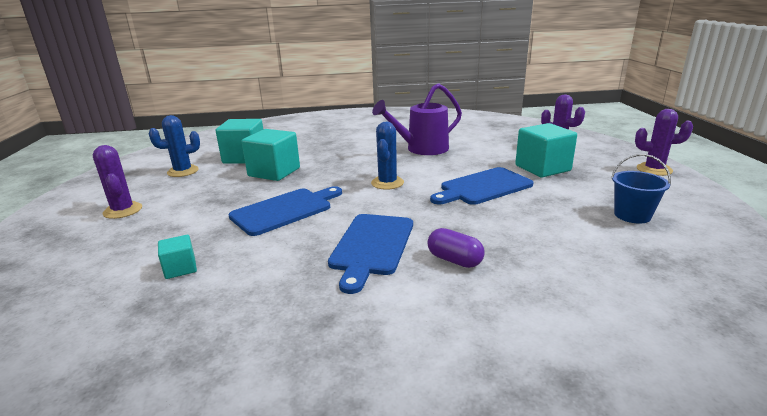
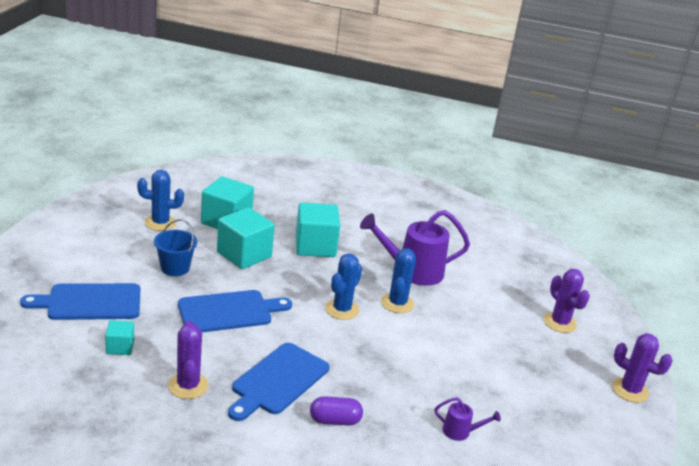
camera: 15 degrees right, 5 degrees up
(123, 210) = (93, 261): purple cactus -> purple cactus (188, 386)
(429, 168) = (397, 303): none -> blue cactus
(454, 260) = (335, 420): purple capsule -> purple capsule turned 60 degrees counterclockwise
(483, 187) = (429, 349): blue cutting board -> blue cutting board (89, 302)
(542, 168) = (513, 345): turquoise cube -> turquoise cube (315, 246)
(572, 232) = (461, 432): none -> purple watering can
(632, 215) = (536, 435): blue bucket -> blue bucket (175, 268)

